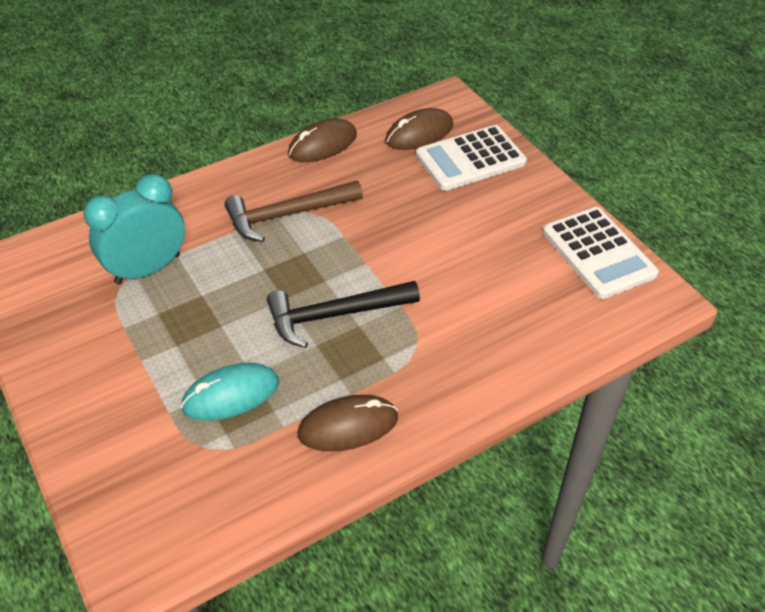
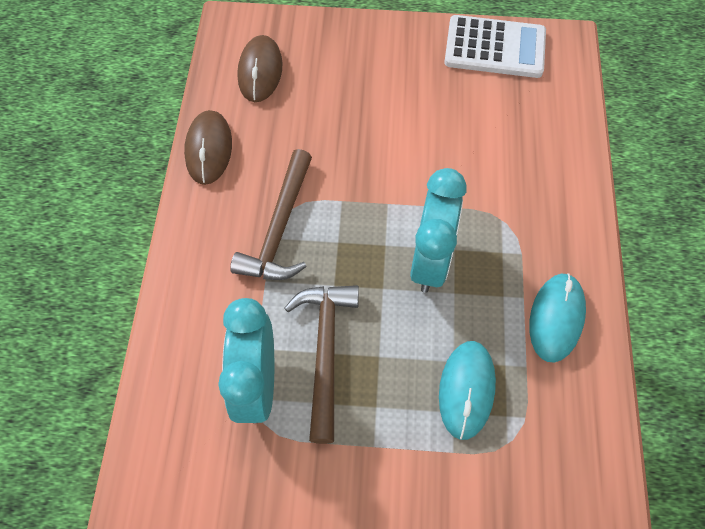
camera: 55 degrees left, 15 degrees up
(202, 292) = (325, 351): none -> brown hammer
(334, 315) = (430, 260): black hammer -> turquoise clock
(348, 426) = (556, 318): brown mouse -> turquoise mouse
(470, 159) = (324, 57): white calculator -> none

